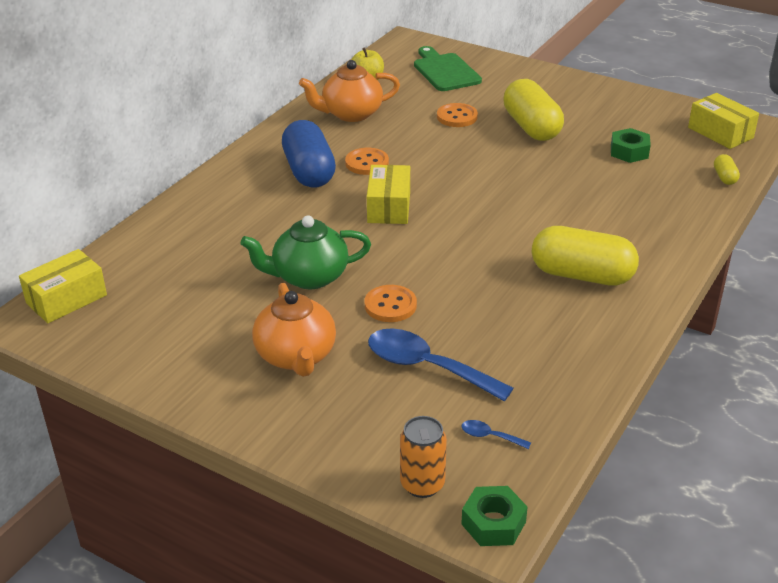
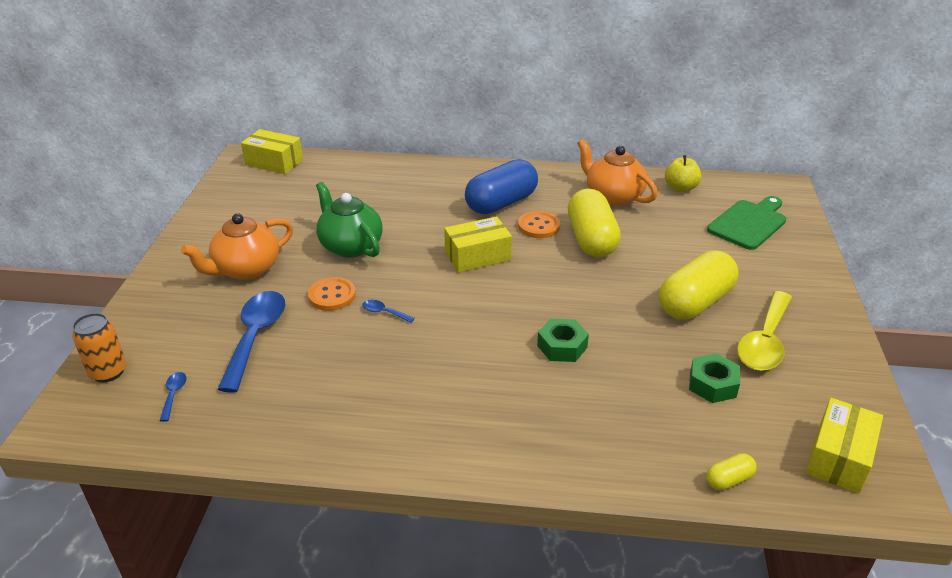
camera: 65 degrees right, 0 degrees up
(441, 279) = (384, 312): none -> blue spoon
(457, 117) = (667, 252): orange button -> none
(493, 523) = (66, 422): green nut -> green nut (562, 346)
(582, 275) = (440, 399): yellow capsule -> yellow capsule (591, 239)
(595, 117) = (764, 342): none -> yellow spoon

